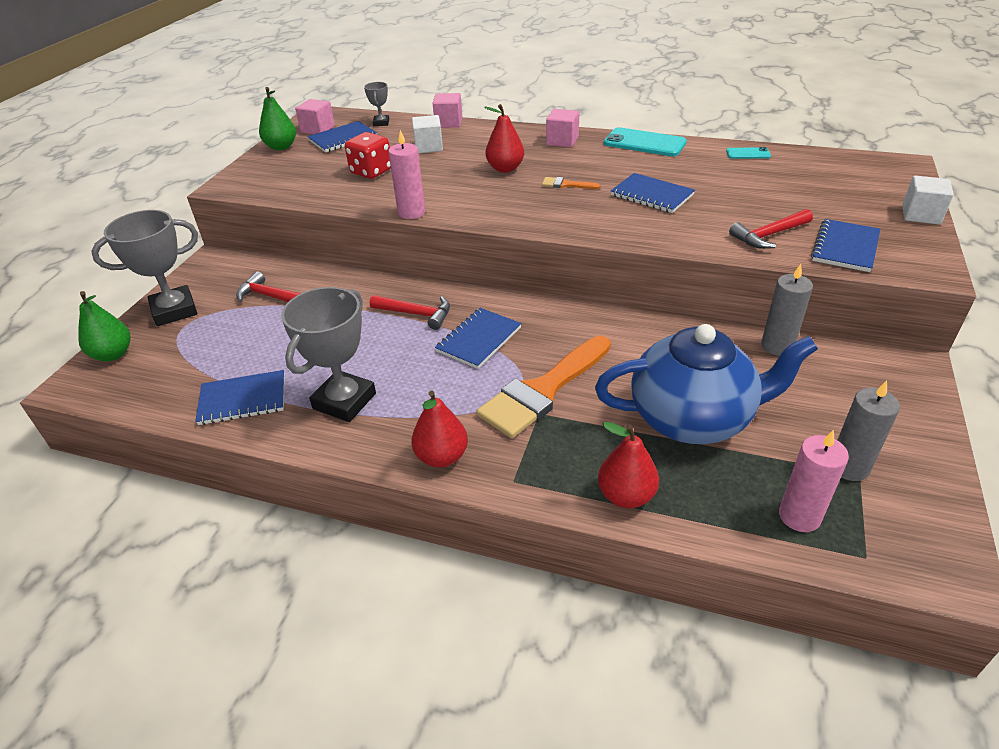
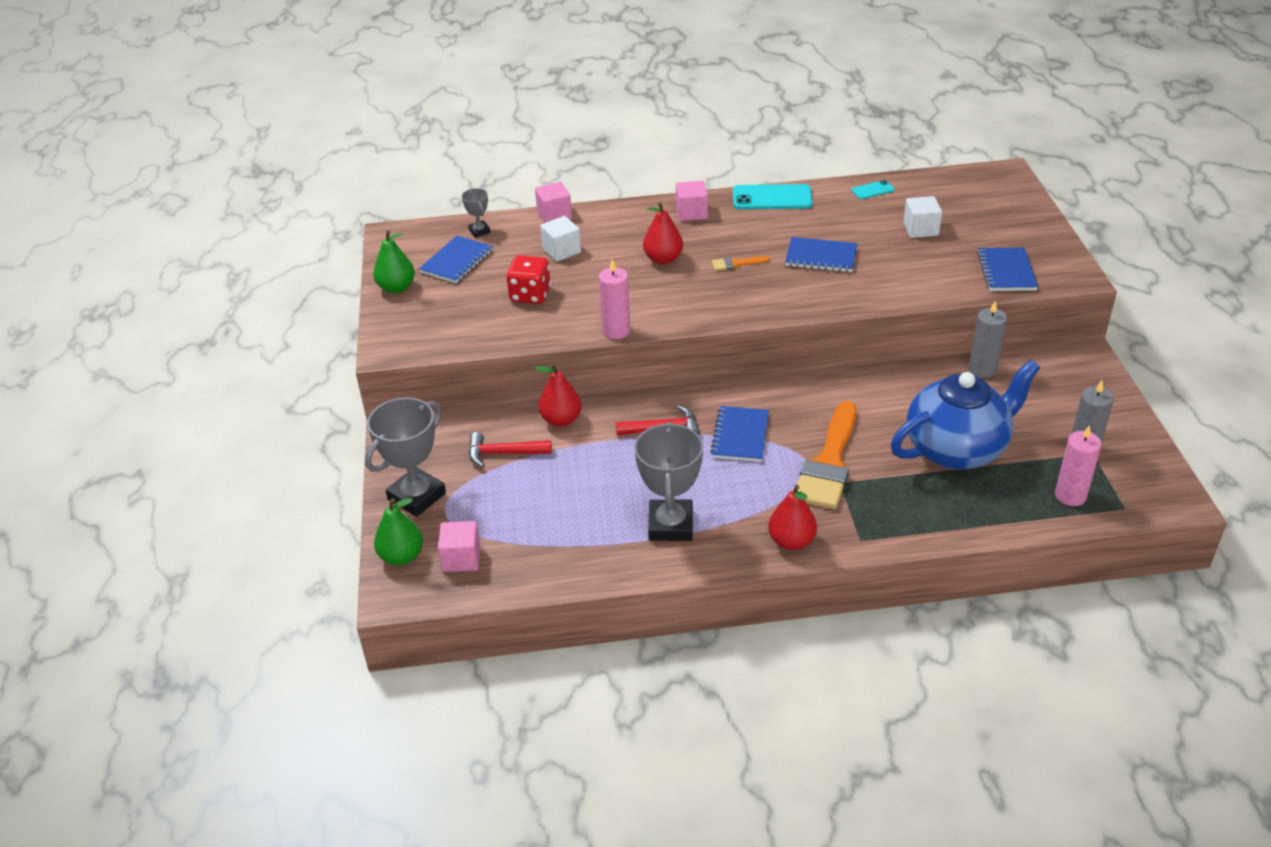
camera: 25 degrees left, 0 degrees up
(243, 399) = (577, 553): blue notebook -> none
(318, 129) = (414, 255): pink cube -> pink cube (461, 558)
(626, 495) = (948, 522): red pear -> red pear (561, 420)
(769, 235) = (943, 275): red hammer -> none
(921, 215) = (1045, 224): white cube -> white cube (920, 229)

